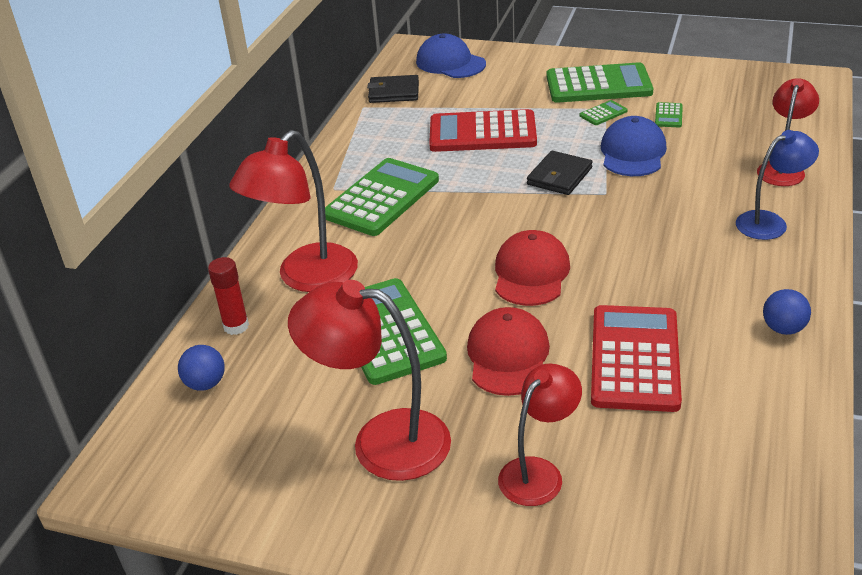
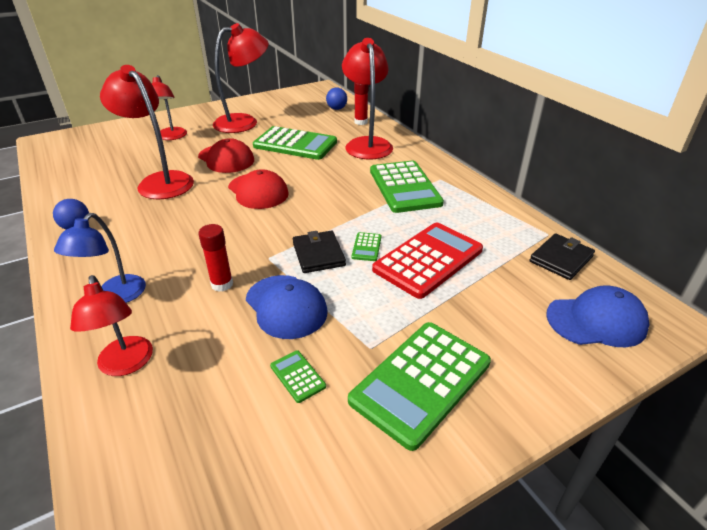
camera: 130 degrees right, 0 degrees up
(603, 113) = (364, 339): green calculator -> green calculator (366, 247)
(634, 358) = (160, 181): red calculator -> red lamp
(667, 190) = (222, 284): none -> red glue stick

